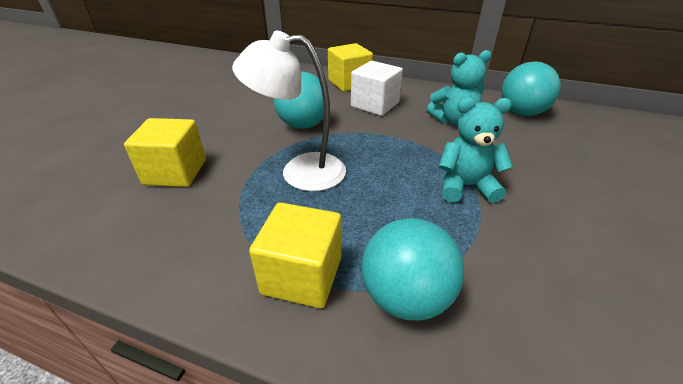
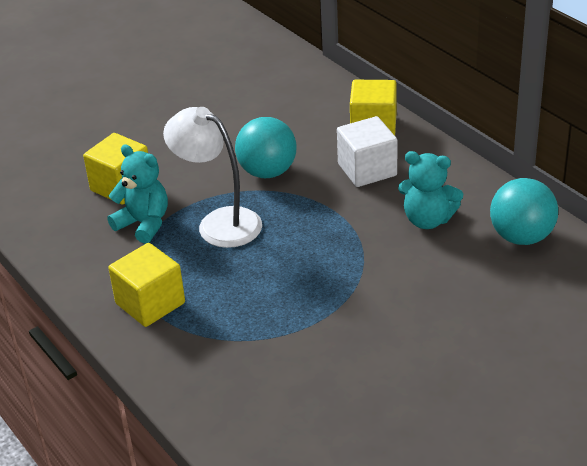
camera: 35 degrees right, 0 degrees up
(406, 297) = (203, 343): turquoise ball -> none
(466, 186) = (345, 290): turquoise teddy bear -> turquoise teddy bear (144, 224)

